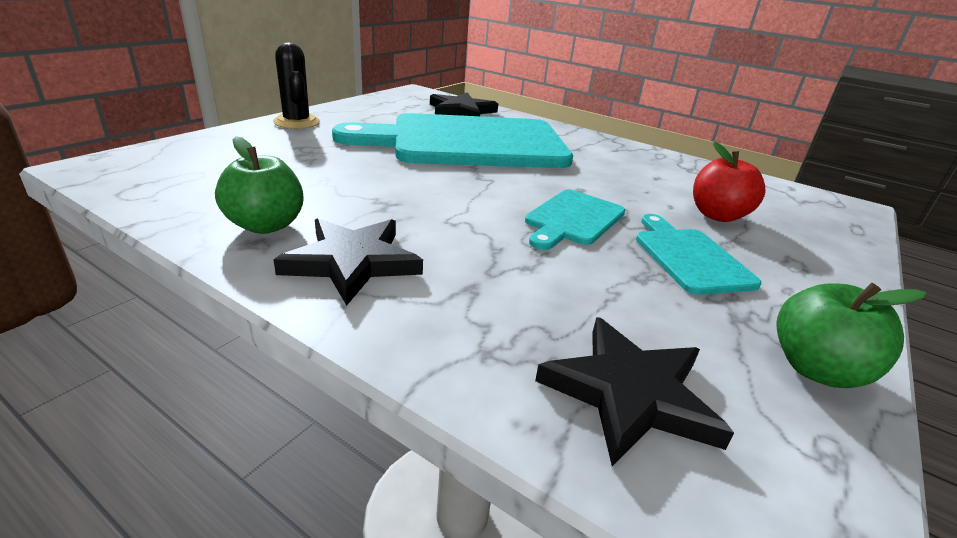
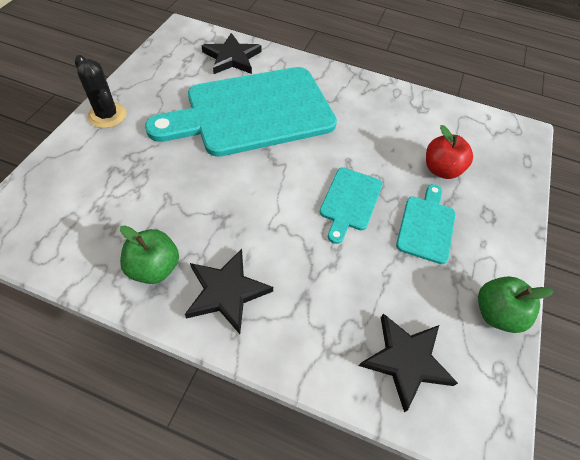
camera: 15 degrees left, 25 degrees up
(689, 257) = (426, 226): turquoise cutting board -> turquoise cutting board turned 45 degrees clockwise

